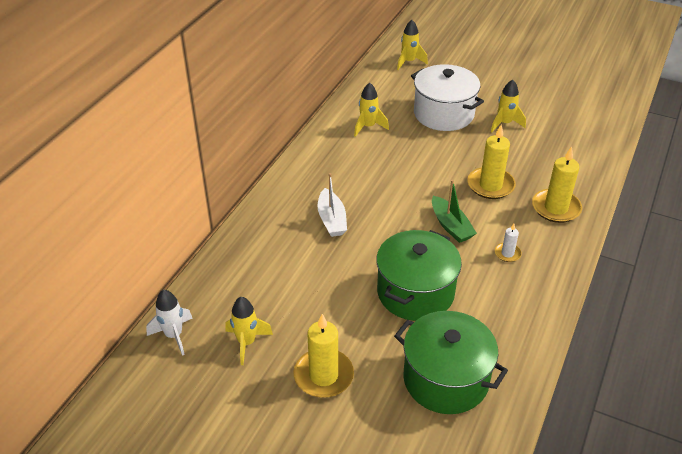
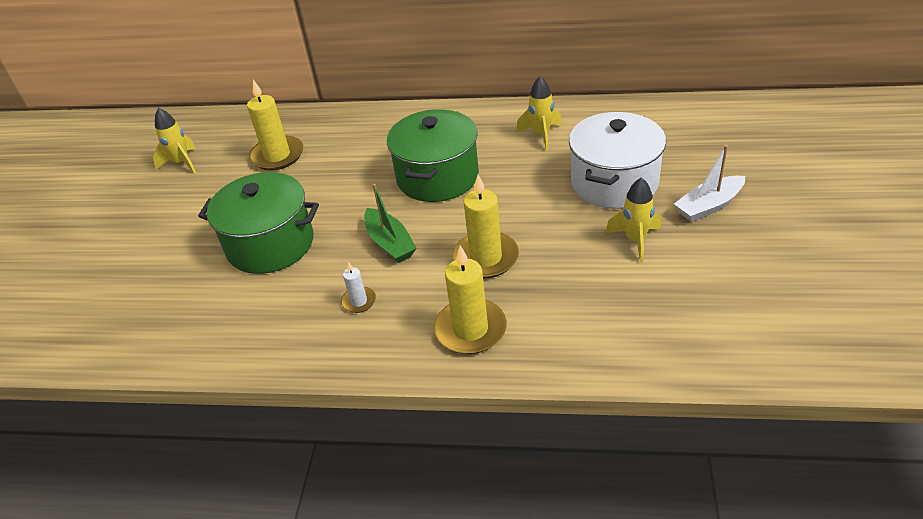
camera: 75 degrees right, 0 degrees up
(174, 335) = (184, 126): white rocket -> none
(323, 375) = (148, 216): yellow candle -> yellow candle (277, 156)
(332, 220) = (363, 159): white boat -> white boat (709, 206)
(409, 62) = (710, 125): yellow rocket -> none
(445, 379) = (150, 296): green pot -> green pot (437, 177)
(451, 226) = (390, 243): green boat -> green boat turned 75 degrees counterclockwise

